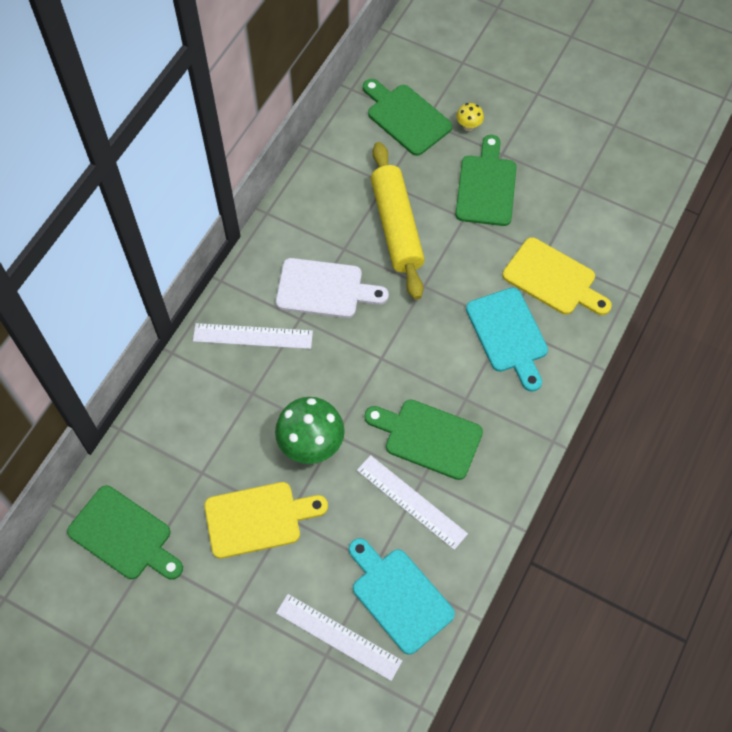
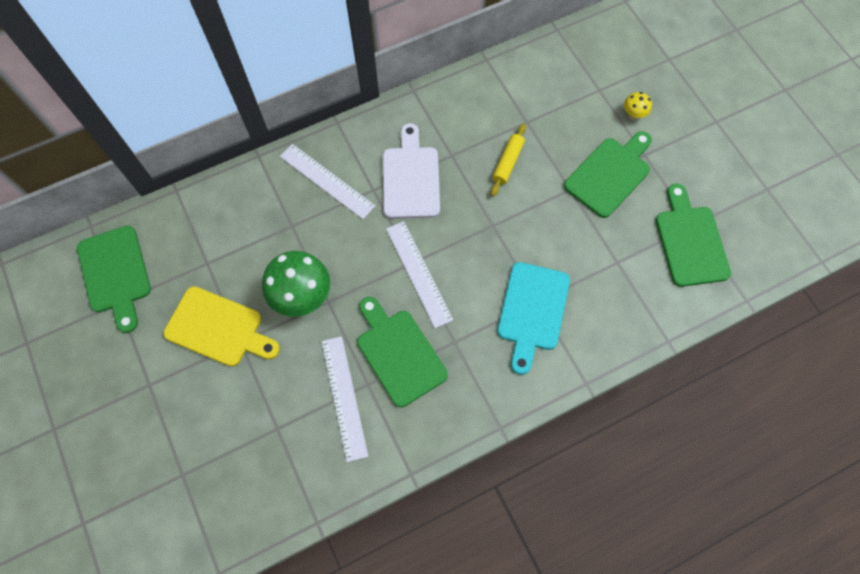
camera: 35 degrees right, 5 degrees up
(324, 289) = (411, 178): white cutting board -> white cutting board turned 135 degrees counterclockwise
(338, 637) = (202, 467): white ruler -> white ruler (418, 273)
(396, 227) = (507, 163): yellow rolling pin -> yellow rolling pin, size x0.49
(399, 596) = (273, 468): turquoise cutting board -> none
(406, 117) = (585, 78): green cutting board -> green cutting board (690, 241)
(553, 279) = (608, 288): yellow cutting board -> none

